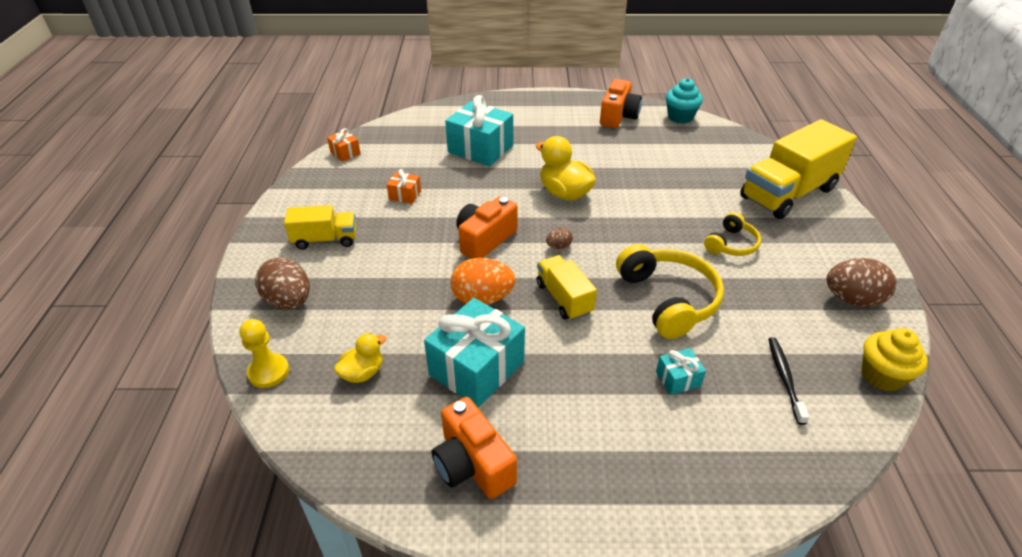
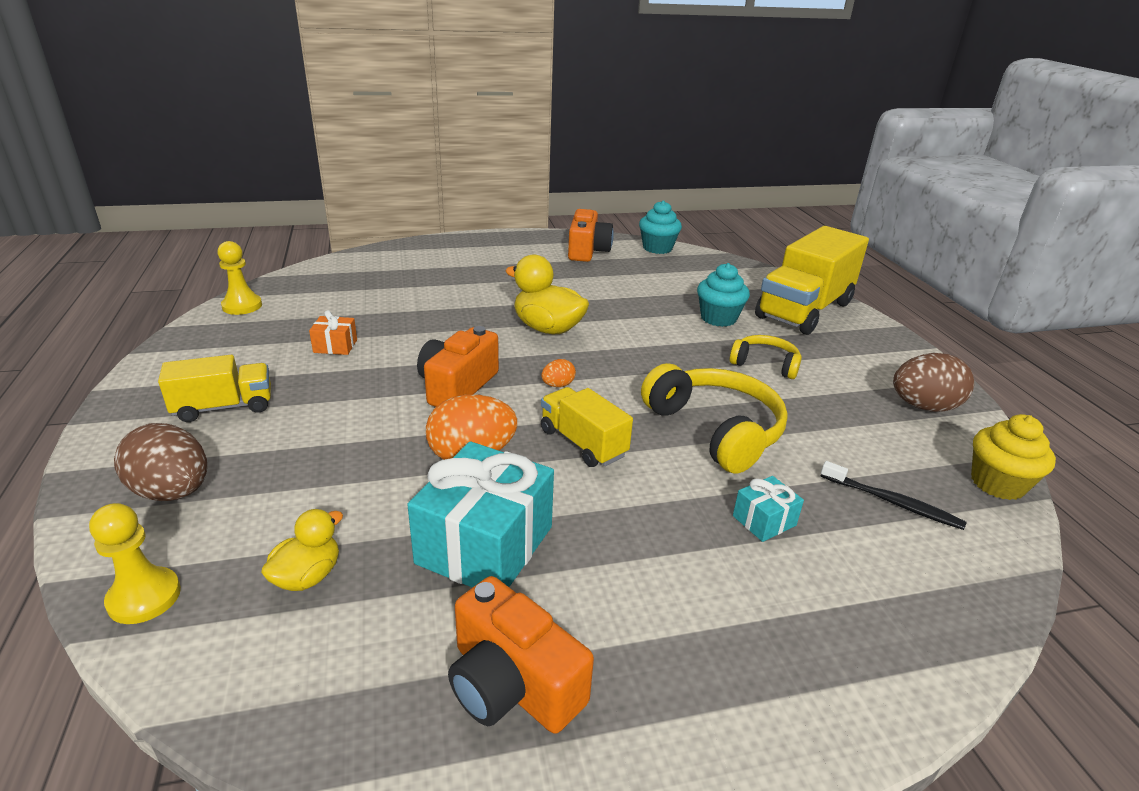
camera: 15 degrees left, 10 degrees down
(345, 153) = (242, 306): orange gift -> yellow pawn
(480, 149) = (427, 291): turquoise gift -> none
(559, 246) = (558, 385): brown egg -> orange egg
(708, 195) = (718, 318): none -> turquoise cupcake
(731, 244) = (765, 364): yellow headphones -> yellow headphones turned 90 degrees counterclockwise
(785, 378) = (892, 502): black toothbrush -> black toothbrush turned 135 degrees clockwise

